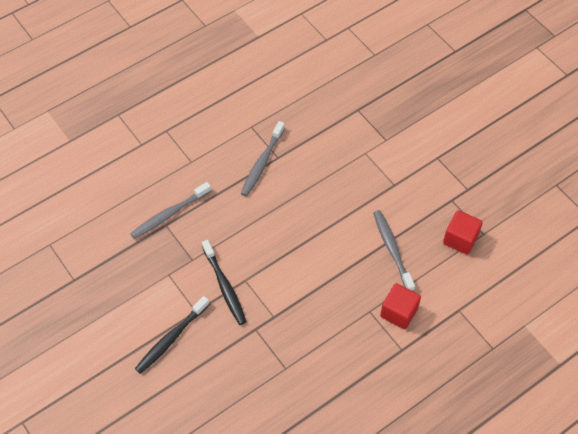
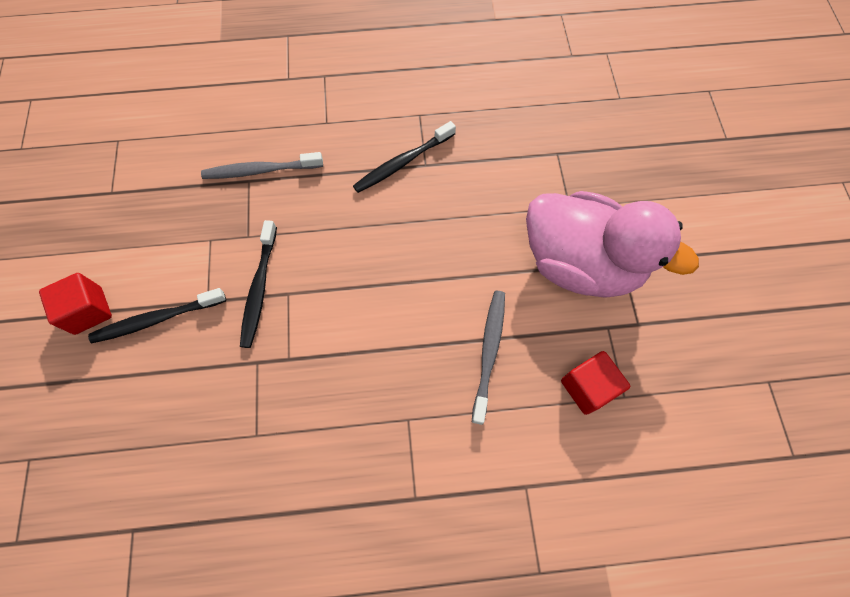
camera: 30 degrees right, 10 degrees up
(262, 163) = (402, 162): grey toothbrush -> black toothbrush
(399, 312) = (444, 443): red cube -> red cube (88, 310)
(413, 171) = (580, 263): none -> pink duck

